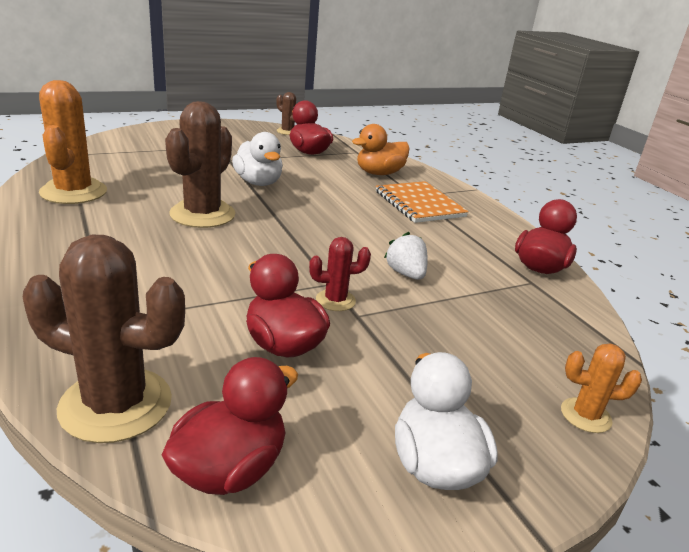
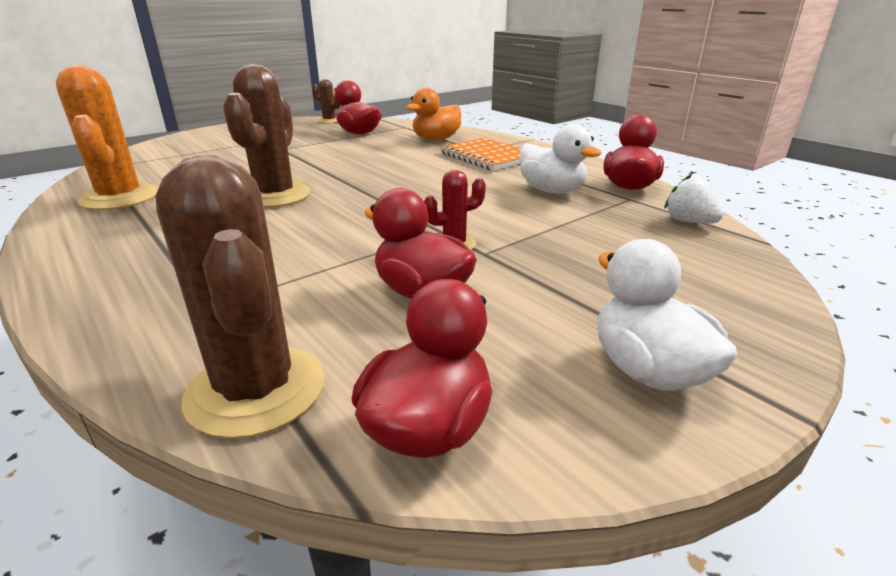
camera: 10 degrees left, 0 degrees up
(116, 404) = (256, 390): brown cactus -> brown cactus turned 60 degrees clockwise
(258, 182) = (321, 162): white duck -> white duck (551, 191)
(406, 274) = (510, 211): white strawberry -> white strawberry (689, 222)
(585, 415) = (756, 295): orange cactus -> none

